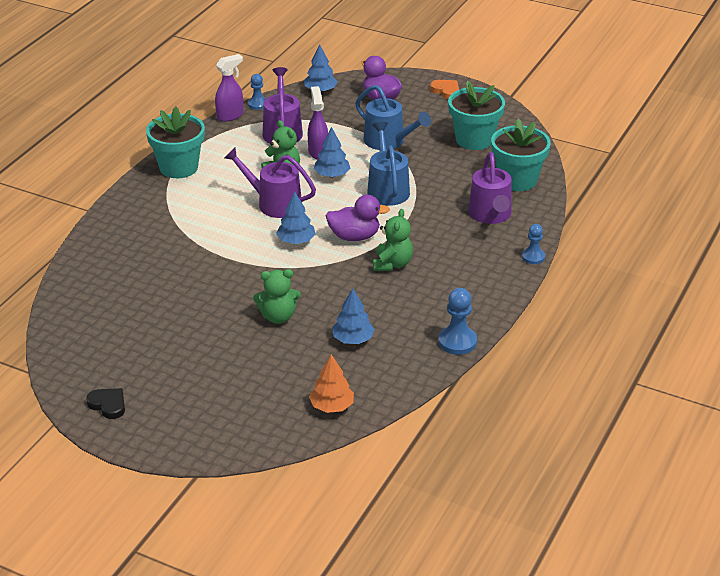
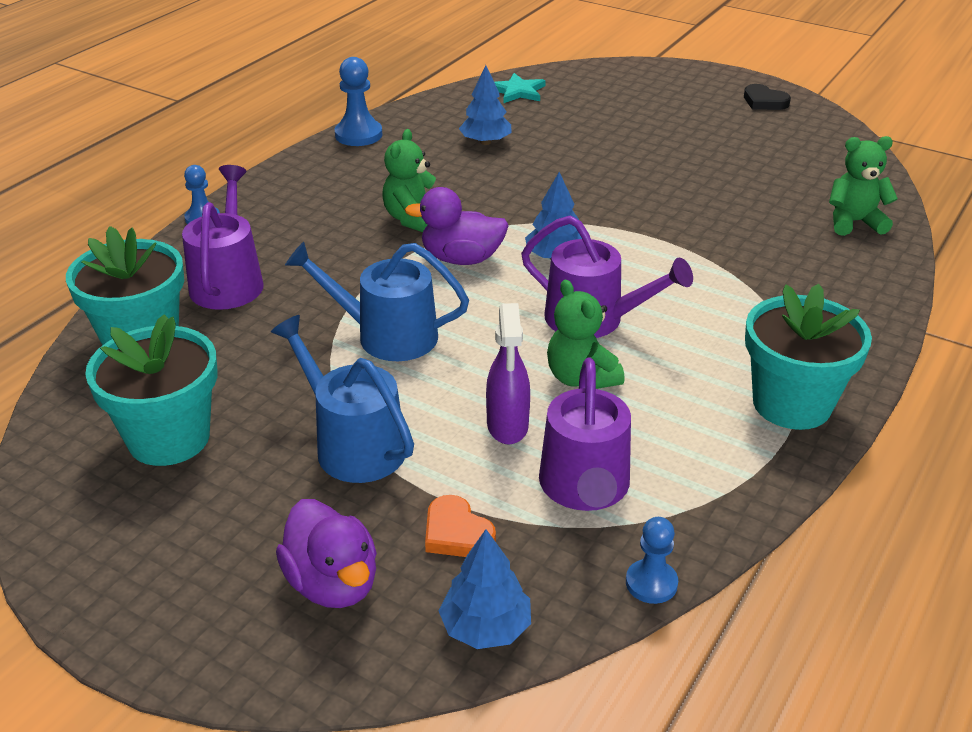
camera: 175 degrees left, 0 degrees up
(230, 116) = (714, 545): purple spray bottle -> none
(278, 317) = (579, 167): green teddy bear -> green teddy bear (854, 222)
(332, 175) = (484, 370): blue tree -> none
(332, 406) = (517, 91): orange tree -> turquoise star
(387, 189) = (387, 335): blue watering can -> blue watering can turned 105 degrees clockwise
(446, 91) = (153, 603): orange heart -> orange heart (456, 533)

